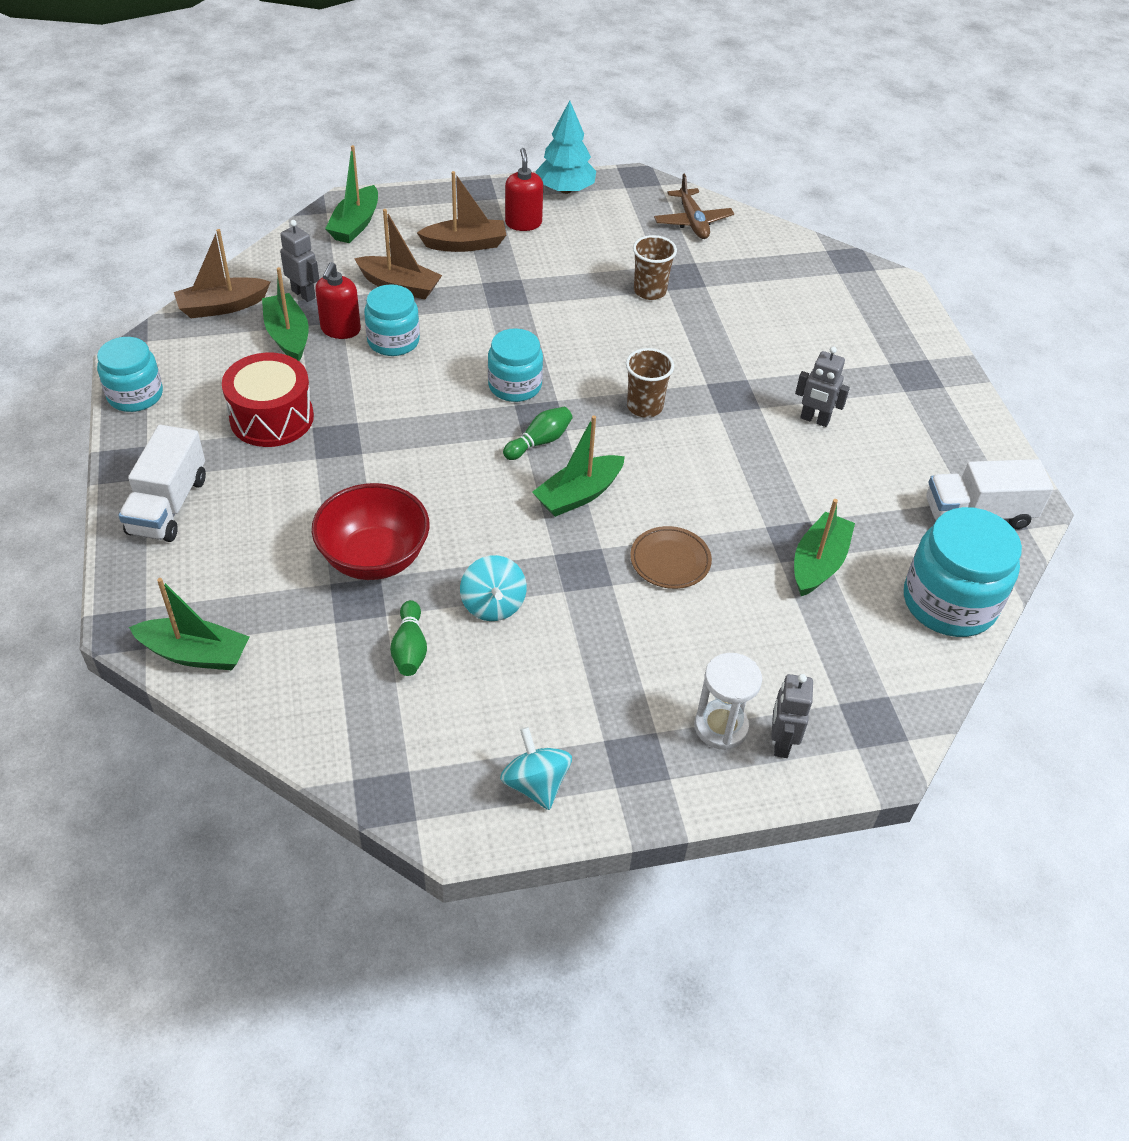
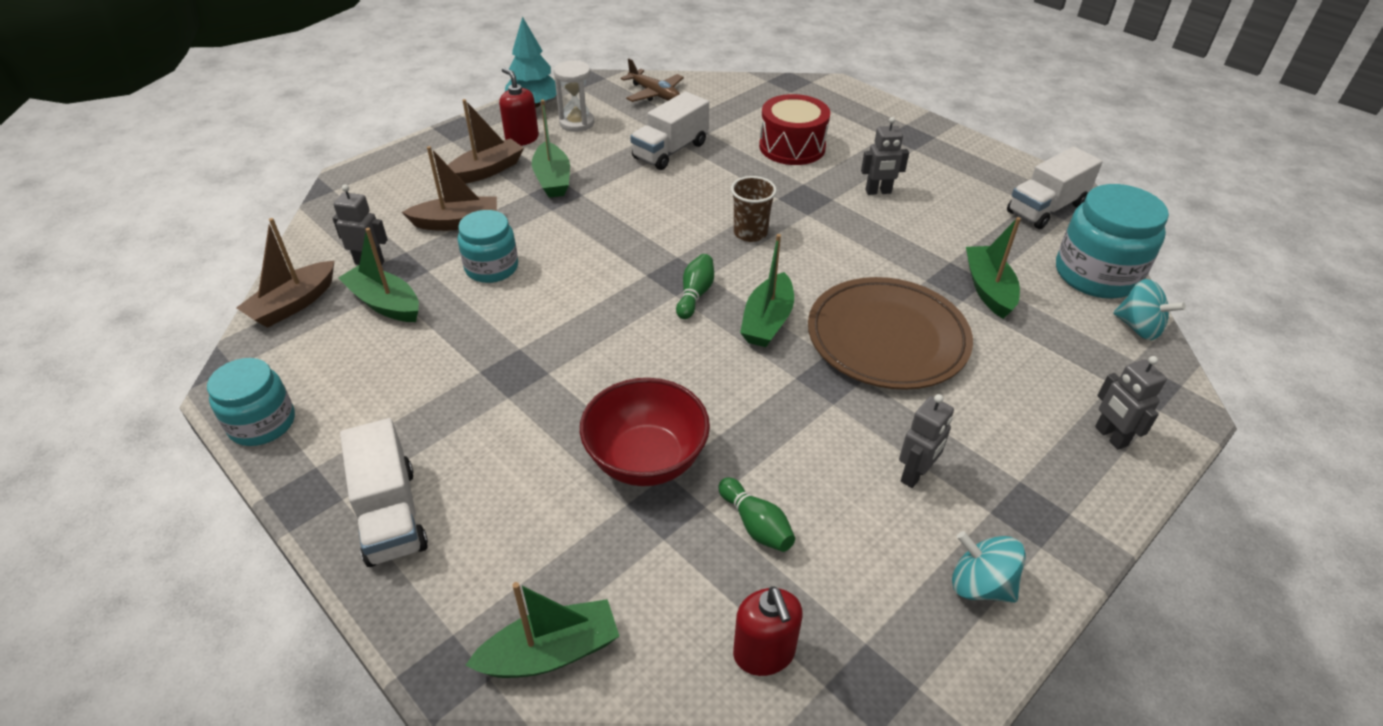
camera: 30 degrees left, 5 degrees down
(272, 418) = (431, 381): red drum -> red drum (792, 147)
(340, 329) = (432, 278): red soap dispenser -> red soap dispenser (764, 653)
(355, 224) = (371, 190): green boat -> green boat (552, 180)
(493, 605) = (788, 446): turquoise spinning top -> turquoise spinning top (1138, 327)
(515, 386) = (632, 260): turquoise jar -> none
(572, 680) = (915, 475): none -> grey robot
(650, 291) = (670, 151): brown cup -> white truck
(670, 560) = (887, 338): brown plate -> brown plate, size x2.07
(721, 727) = (1059, 448): white hourglass -> white hourglass (577, 123)

